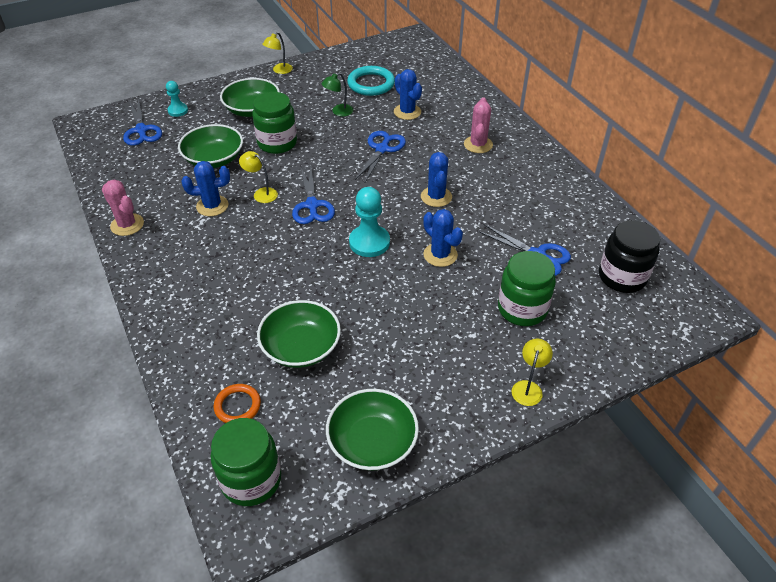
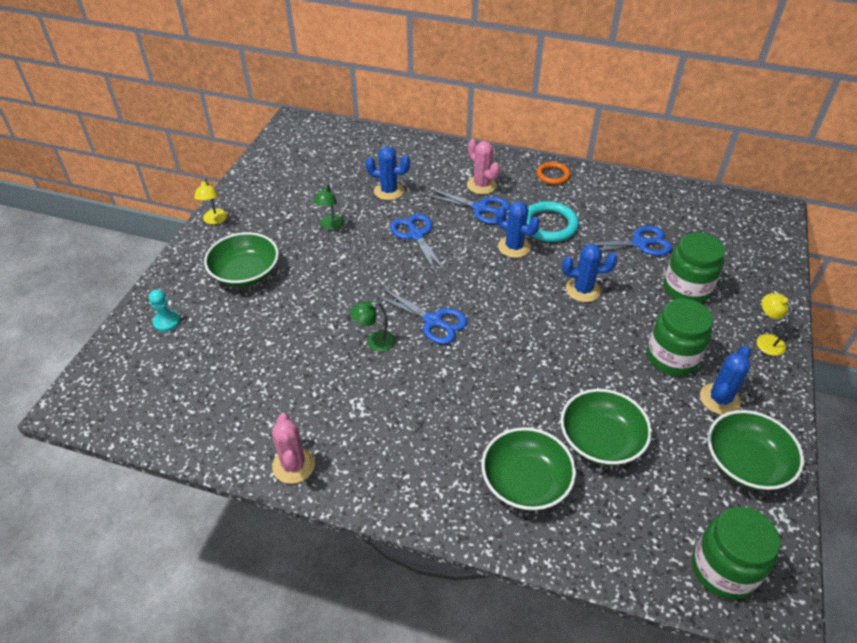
camera: 45 degrees left, 0 degrees up
(127, 225) = (293, 465): pink cactus -> pink cactus turned 75 degrees clockwise
(141, 130) = (157, 367): blue scissors -> blue scissors (480, 208)
(212, 206) = (348, 385): blue cactus -> blue cactus (719, 399)
(214, 159) = (281, 342): green bowl -> green bowl (525, 481)
(237, 406) = (630, 527): orange ring -> orange ring (553, 175)
(261, 193) = (375, 342): yellow lamp -> green lamp
(277, 143) = (318, 288): green jar -> green jar (672, 357)
(369, 242) = (522, 318): turquoise pawn -> none
(371, 84) = (321, 184): turquoise ring -> turquoise ring (549, 225)
(622, 277) = (704, 222): black jar -> none

